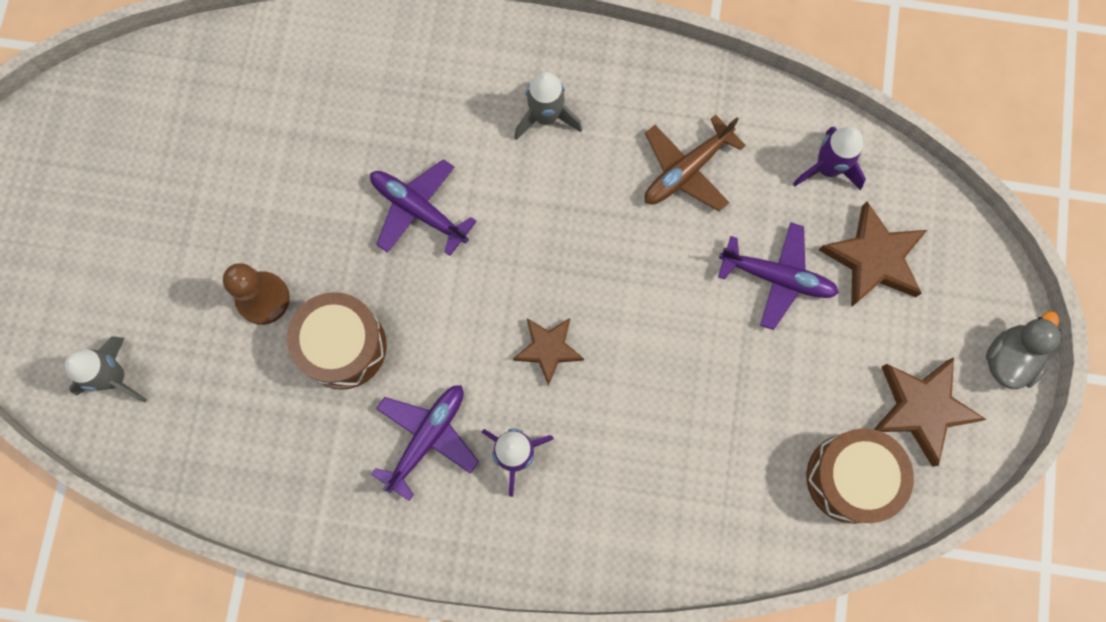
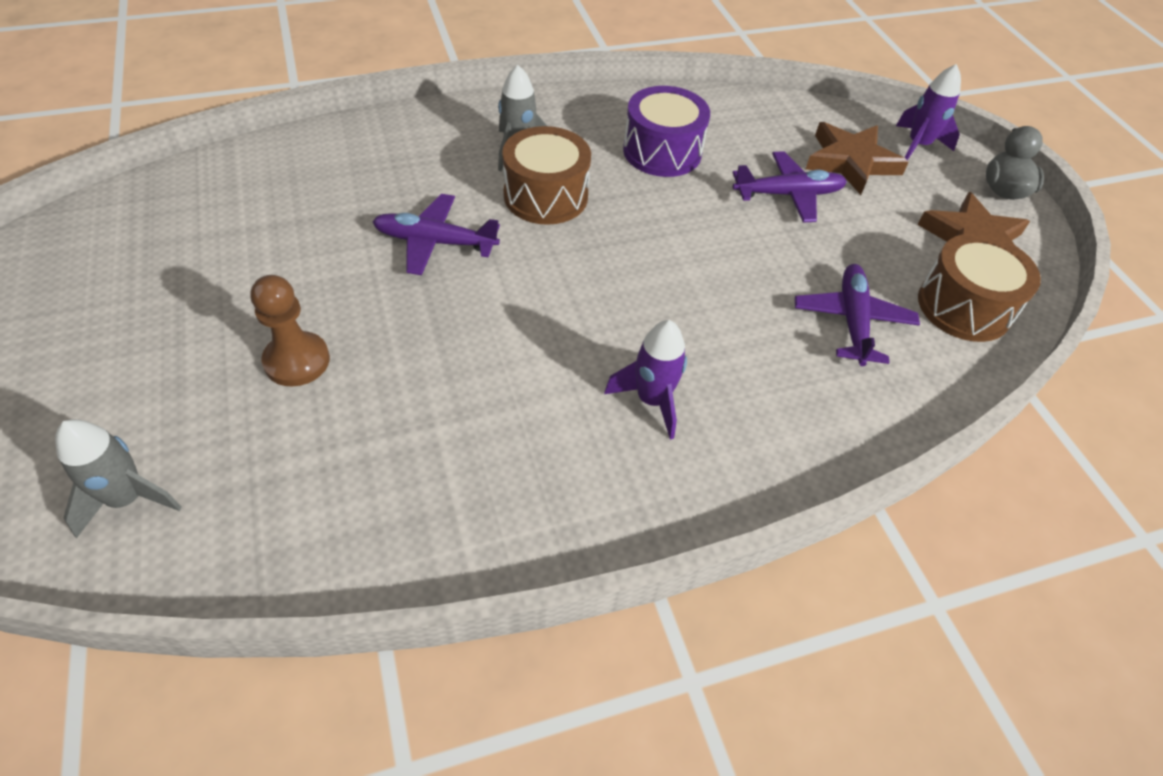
camera: 30 degrees left, 25 degrees down
(343, 346) = (410, 372): brown drum -> brown drum (545, 196)
(427, 437) = (549, 419): purple plane -> purple plane (852, 320)
(548, 349) = (627, 304): brown star -> none
(686, 170) = (662, 151): brown plane -> purple drum
(827, 168) = (770, 122): purple rocket -> purple rocket (918, 145)

